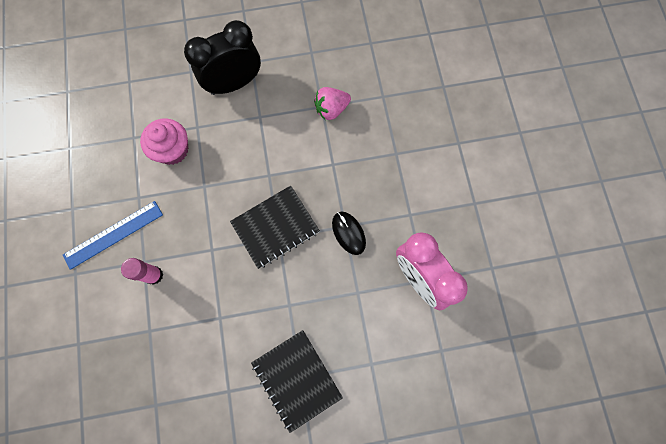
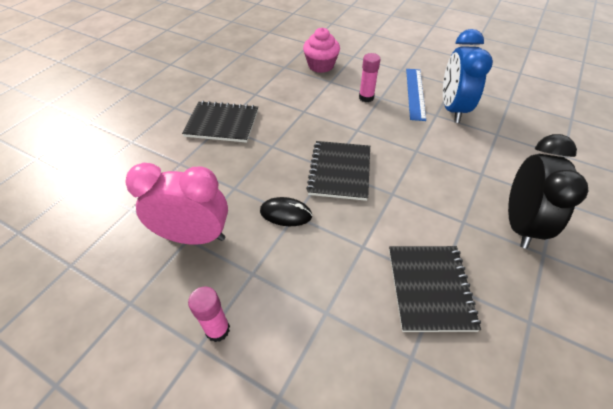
camera: 130 degrees right, 25 degrees down
(118, 188) = (452, 109): none -> blue clock
(172, 150) = (467, 149): pink cupcake -> pink cupcake (321, 65)
(331, 109) = (430, 288): pink strawberry -> black notebook
(458, 202) = (217, 329): none -> pink glue stick

